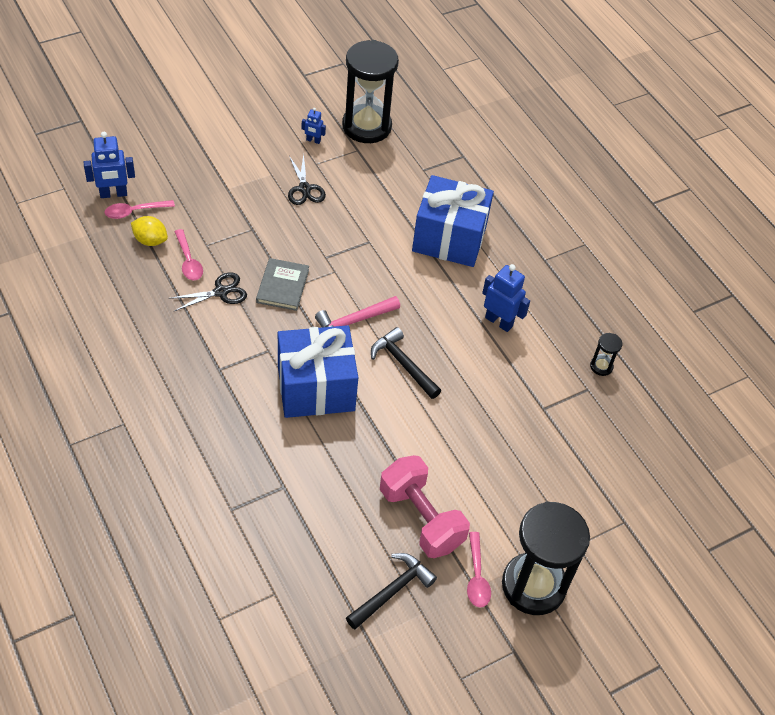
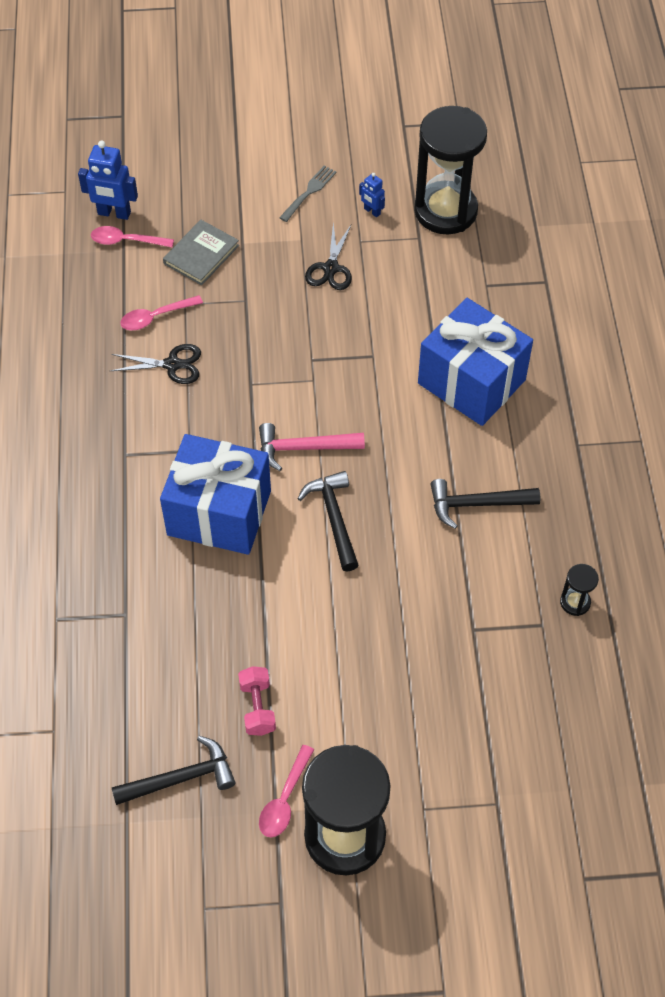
camera: 30 degrees right, 5 degrees up
(150, 240) = (126, 280): yellow lemon -> none
(188, 261) = (155, 317): pink spoon -> pink spoon turned 60 degrees clockwise
(259, 139) = (309, 192): none -> grey fork
(282, 286) = (244, 379): grey book -> grey book (201, 255)
(421, 518) = (257, 707): pink dumbbell -> pink dumbbell, size x0.53
(499, 322) = (477, 504): blue robot -> black hammer

